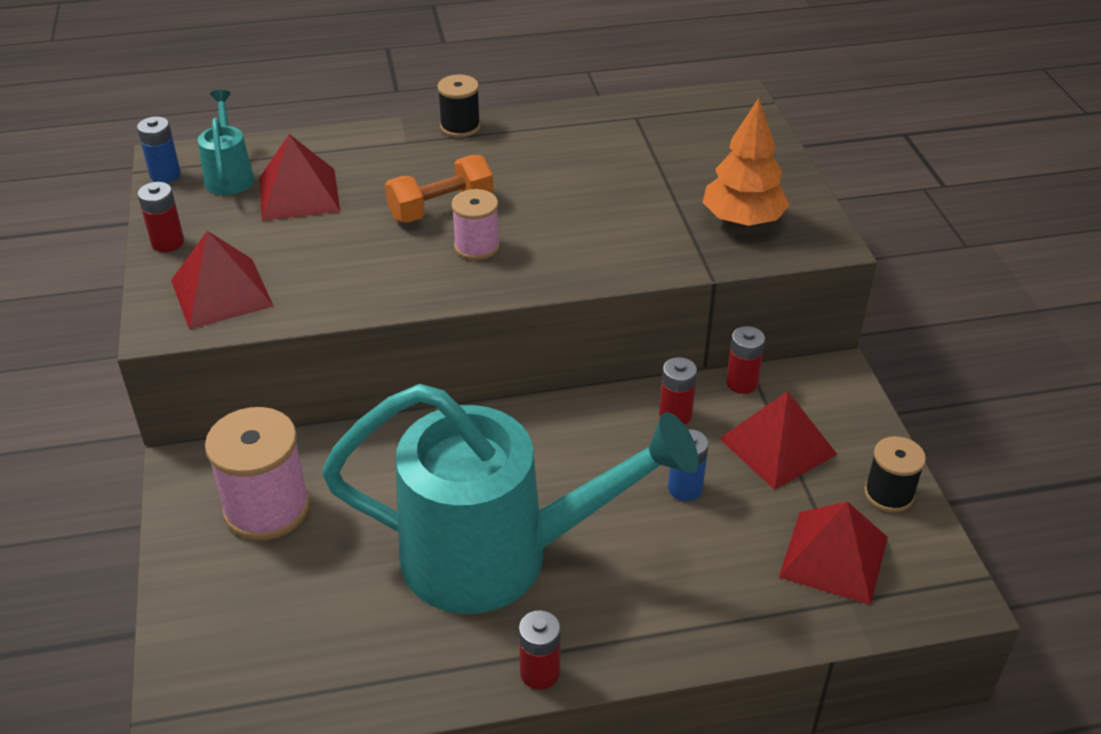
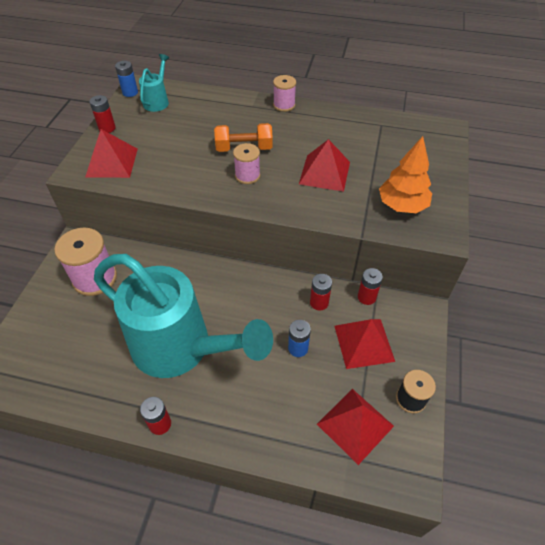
camera: 25 degrees right, 10 degrees up
(299, 194) = (182, 120): red pyramid -> red pyramid (324, 173)
(460, 127) = (284, 105): black spool -> pink spool

